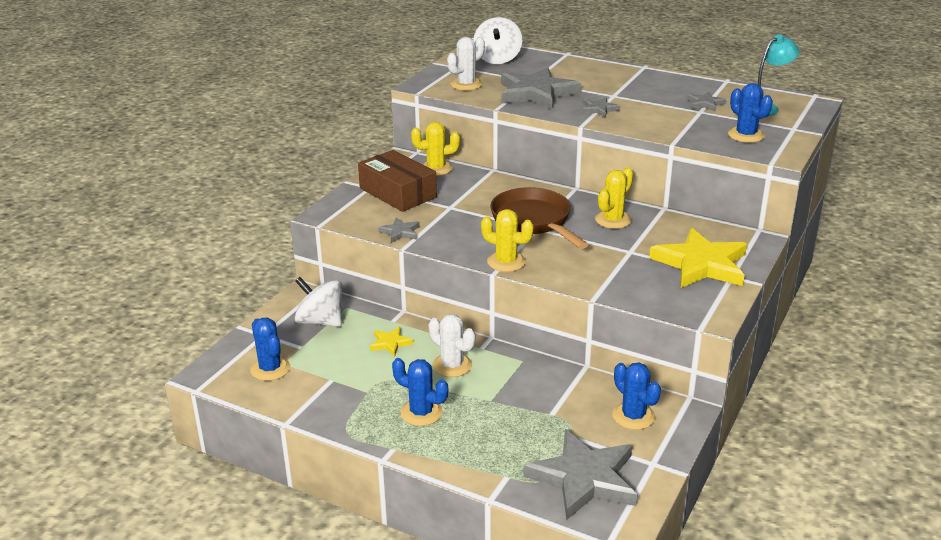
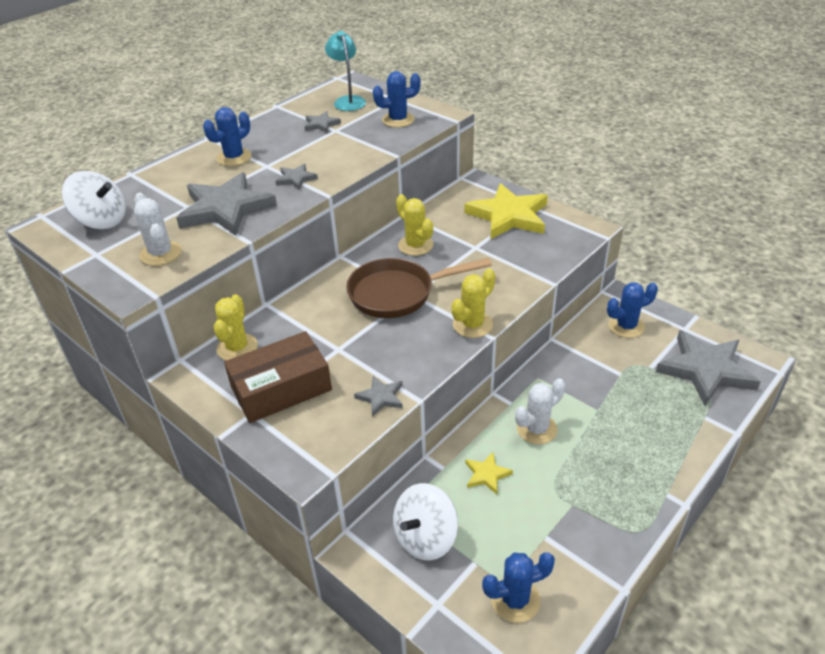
camera: 75 degrees left, 10 degrees up
(421, 412) = (612, 464): blue cactus -> blue cactus (234, 157)

